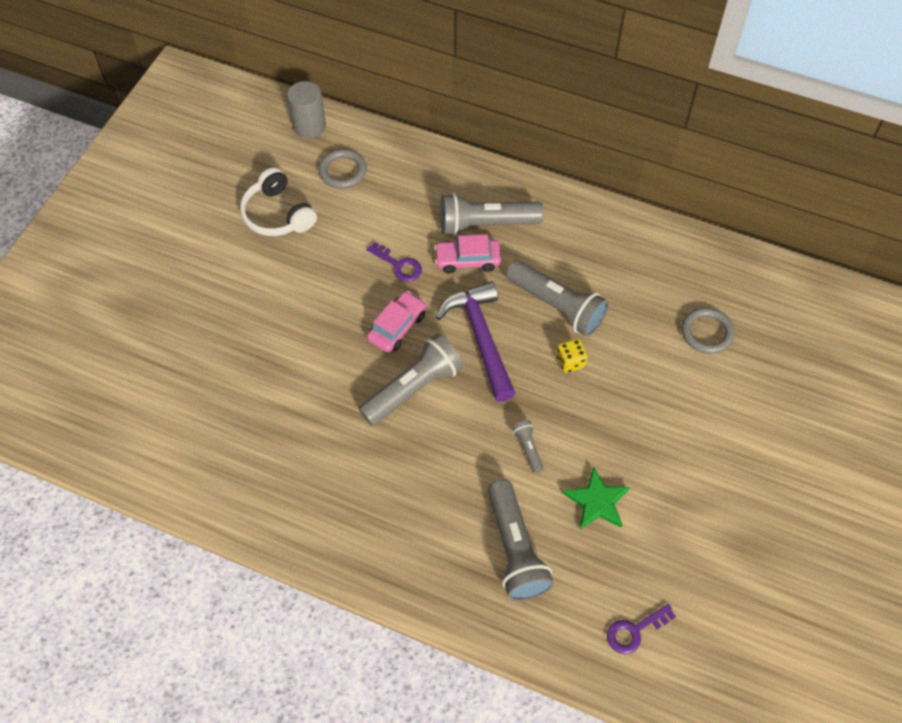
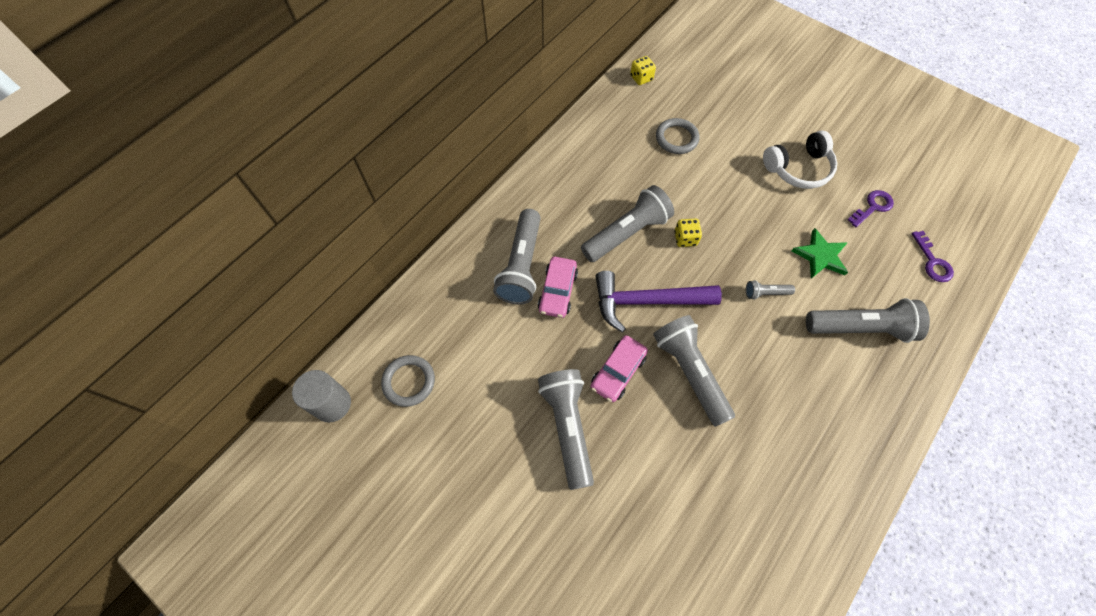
camera: 75 degrees left, 5 degrees up
(278, 214) = (442, 463): white headphones -> white headphones (798, 168)
(332, 297) = (568, 427): none -> grey flashlight
(397, 327) = (618, 371): pink car -> pink car turned 105 degrees counterclockwise
(398, 265) = (546, 353): purple key -> purple key (872, 207)
(783, 282) = (641, 78): none -> yellow dice

